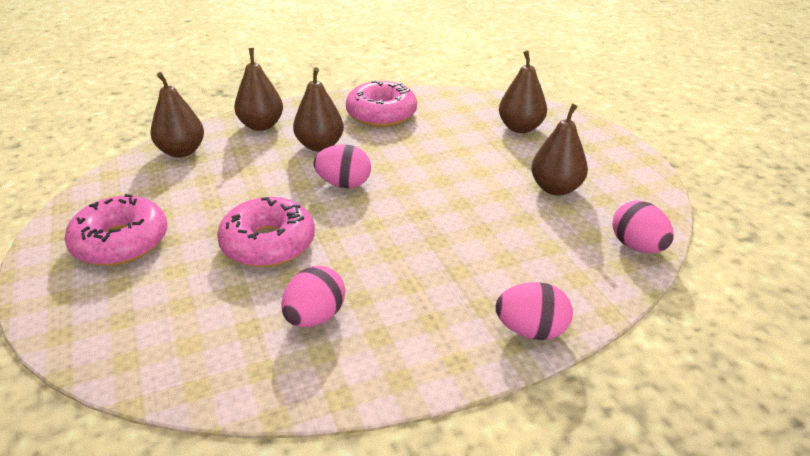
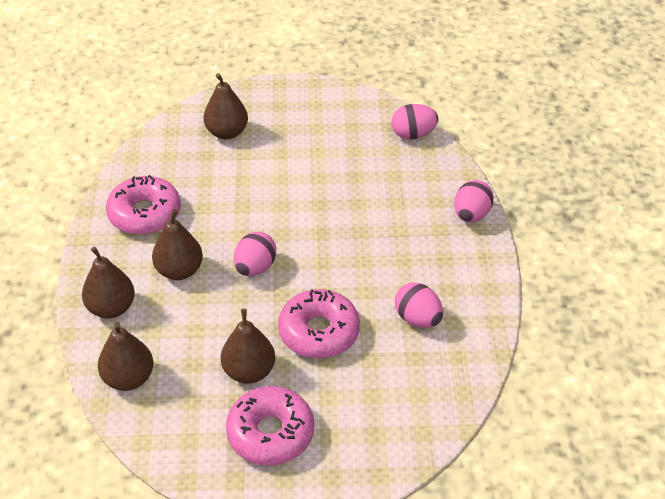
camera: 70 degrees left, 10 degrees up
(555, 188) = (327, 146): brown pear -> brown pear (249, 371)

